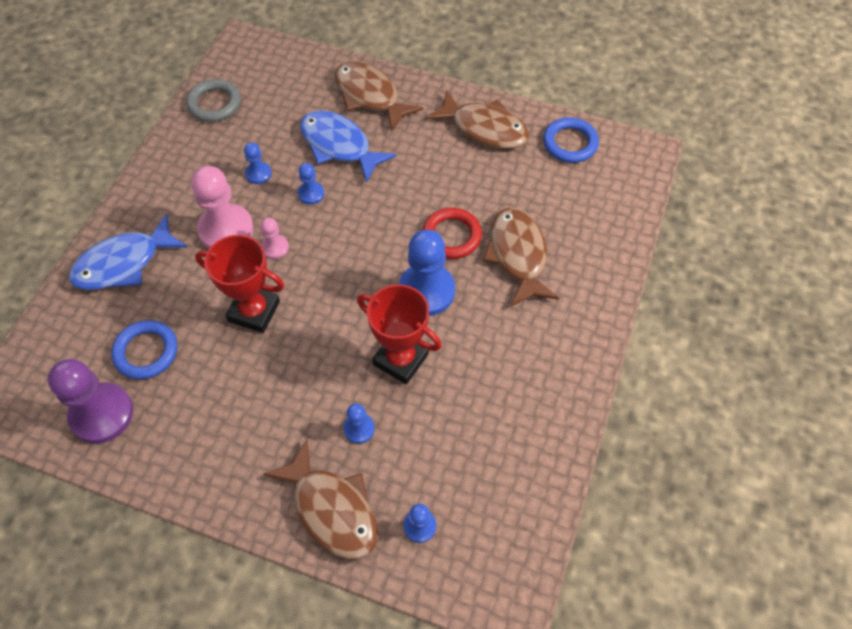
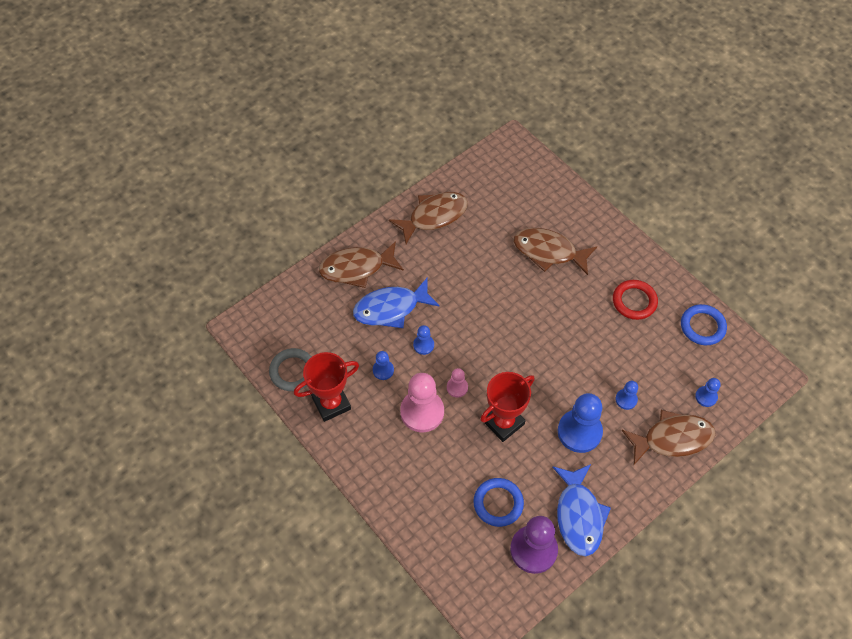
camera: 60 degrees left, 0 degrees up
(124, 263) = (410, 491): blue fish -> blue fish (579, 515)
(400, 359) = (589, 354): red trophy -> red trophy (331, 403)
(426, 291) = (546, 315): blue pawn -> blue pawn (579, 432)
(451, 236) = (512, 280): red ring -> red ring (634, 301)
(570, 143) = (478, 177): blue ring -> blue ring (702, 326)

